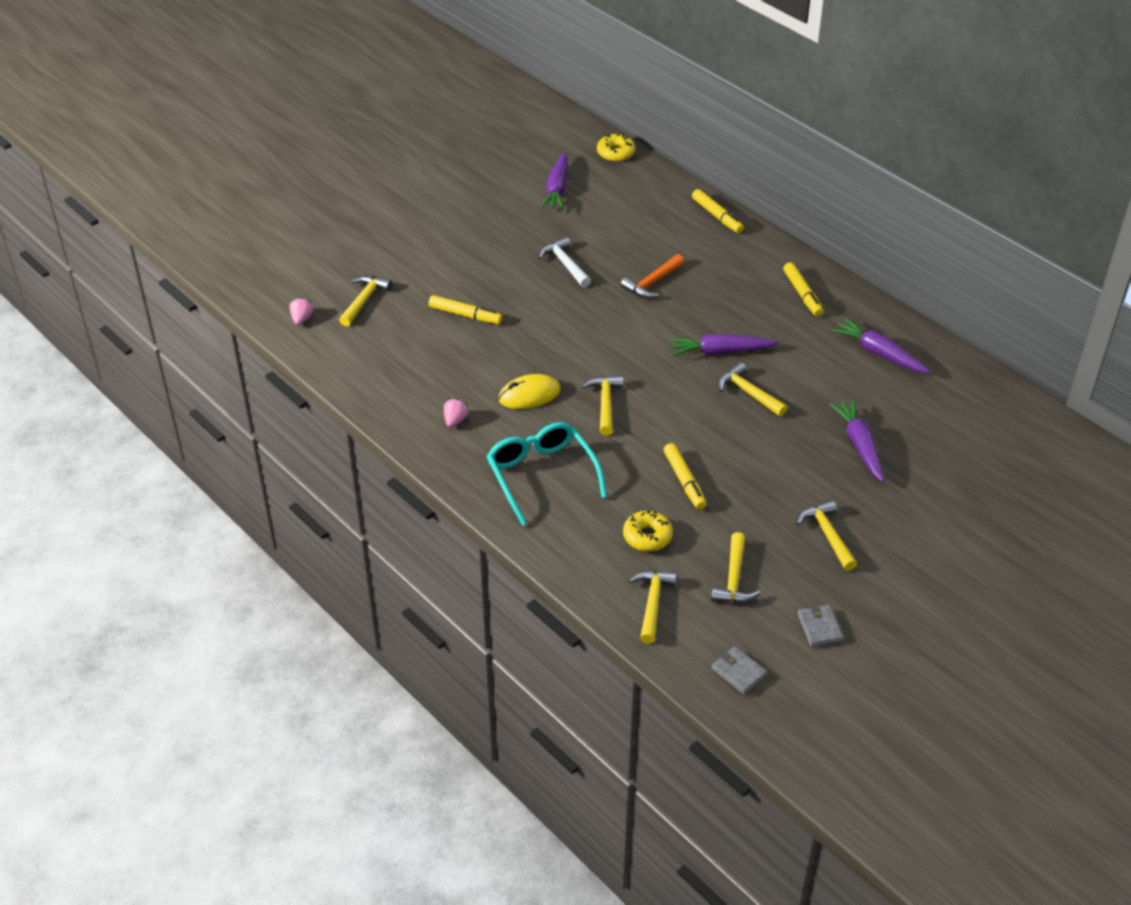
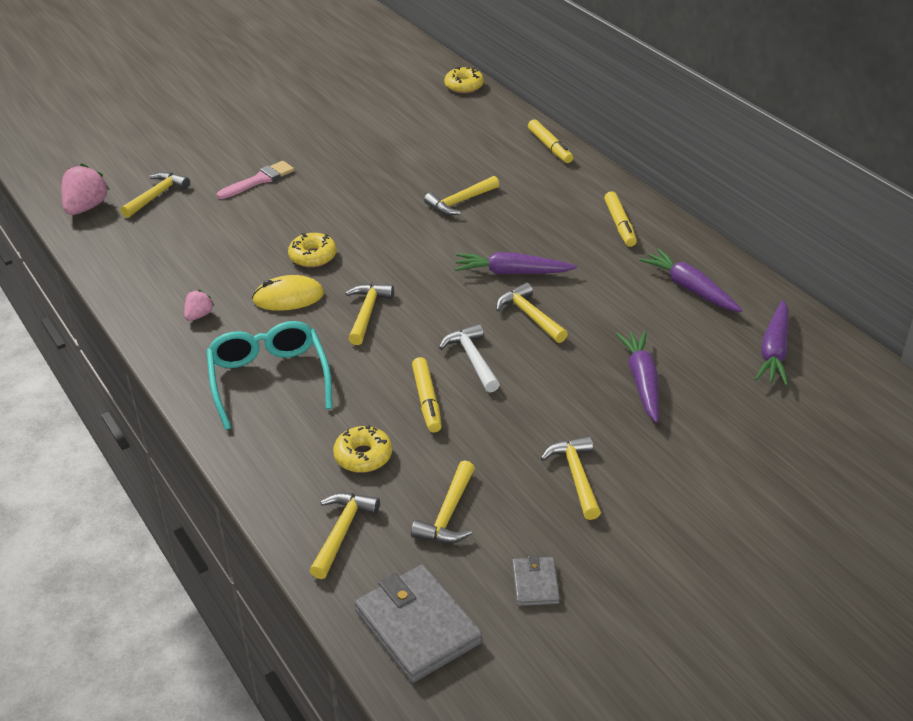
camera: 10 degrees right, 5 degrees down
(302, 319) = (86, 208): pink strawberry -> pink strawberry, size x1.80
(456, 275) = (259, 180): none -> pink brush
(465, 315) = (253, 217): yellow marker -> none
(536, 351) = (313, 256): none -> yellow donut
(557, 189) = (393, 112): purple carrot -> purple carrot (774, 351)
(565, 264) = (375, 178): white hammer -> white hammer (472, 359)
(652, 283) = (460, 202): orange hammer -> yellow hammer
(738, 672) = (418, 627): grey wallet -> grey wallet, size x1.93

